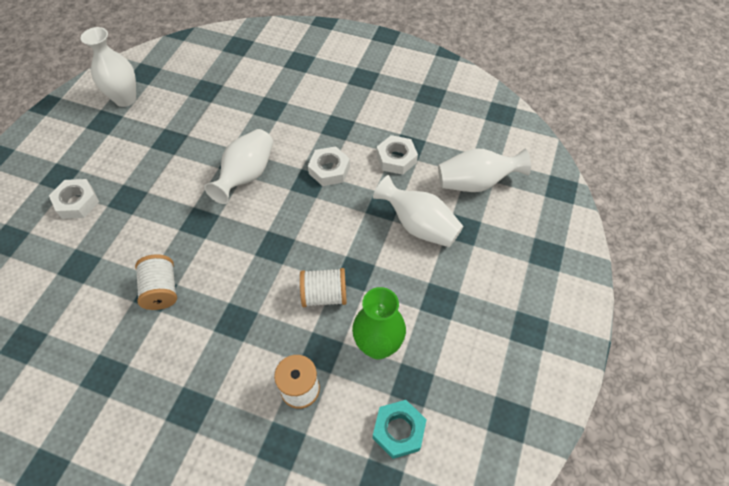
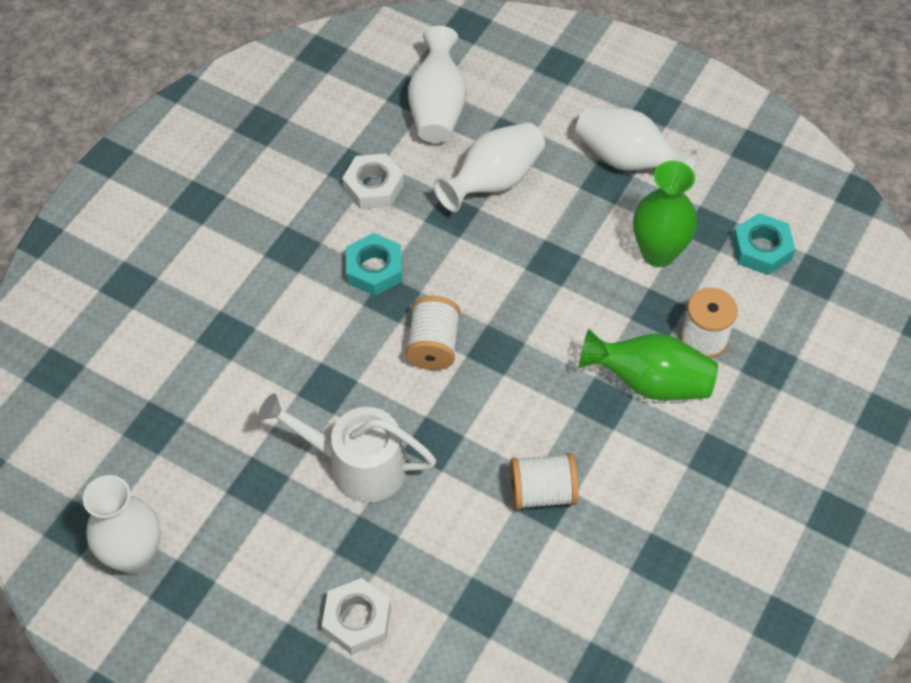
camera: 80 degrees left, 0 degrees up
(182, 185) = (356, 465): none -> white watering can
(246, 176) = (359, 376): white vase -> white vase (628, 160)
(256, 351) = (649, 382): none -> green vase
(324, 295) = (581, 299): white spool -> white spool (433, 345)
(329, 170) = (374, 269): white nut -> turquoise nut

